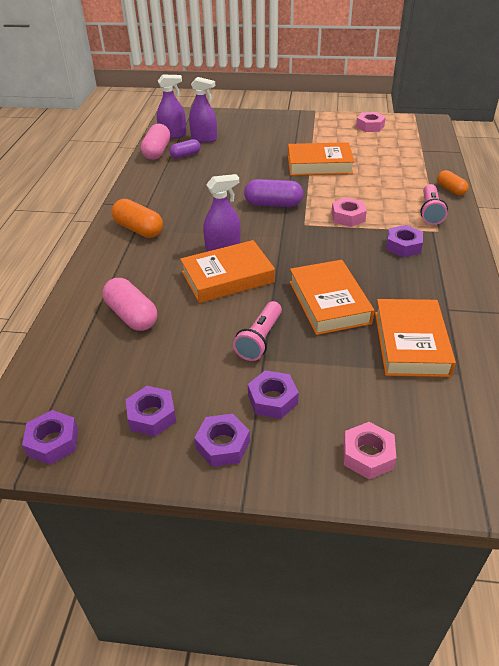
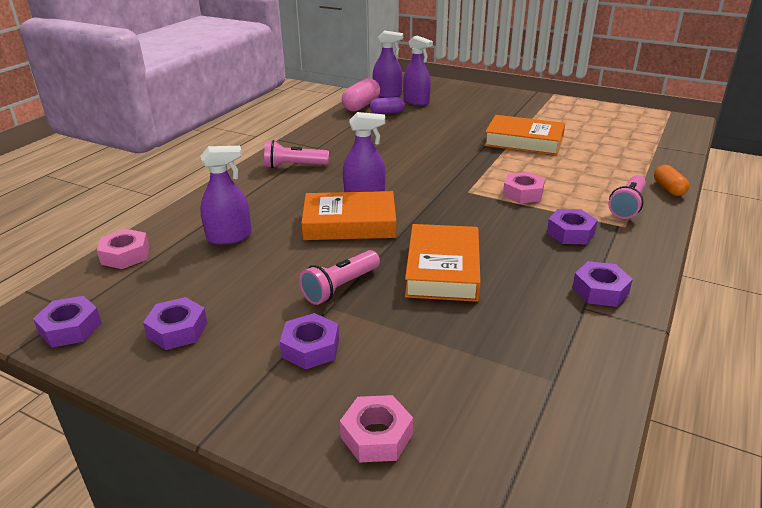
camera: 20 degrees right, 10 degrees down
(132, 316) = (229, 237): pink capsule -> purple spray bottle
(138, 229) = (293, 166): orange capsule -> pink flashlight
(223, 445) = (225, 377): purple nut -> purple nut (600, 290)
(273, 204) = (446, 168): purple capsule -> none
(370, 126) = (607, 115): pink nut -> pink nut (125, 255)
(411, 343) = (512, 332): orange book -> none

